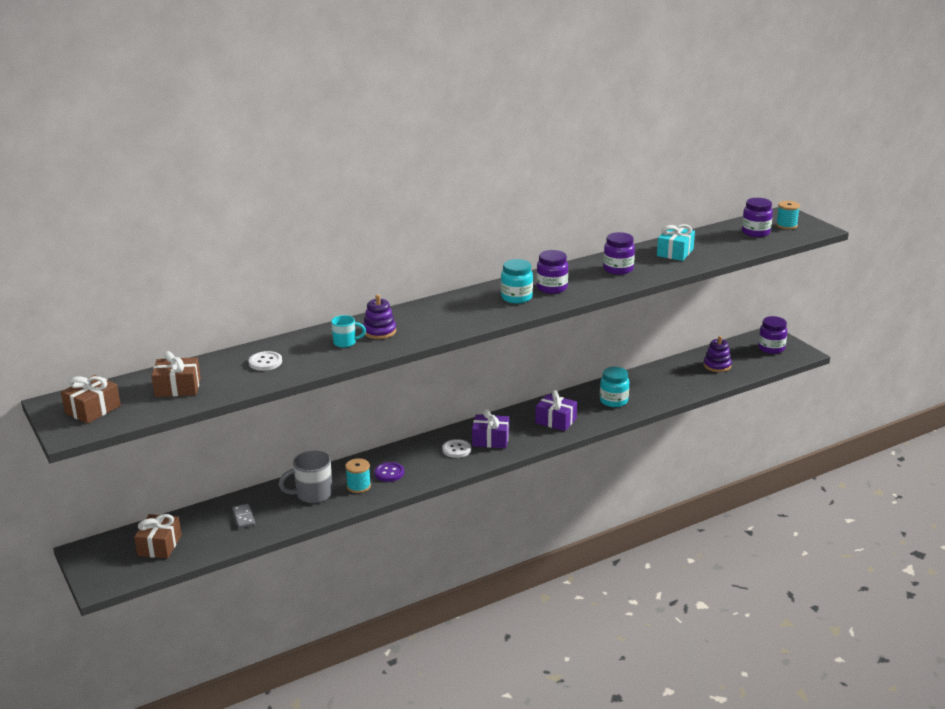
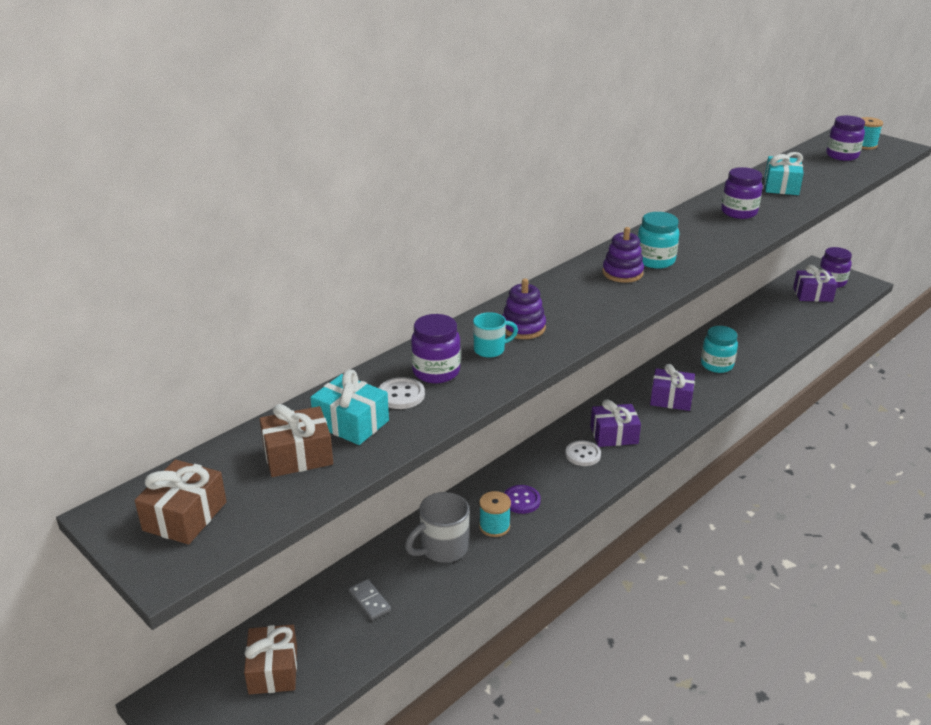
camera: 15 degrees left, 5 degrees up
(222, 374) = (351, 423): none -> turquoise gift
(552, 288) = (685, 244): purple jar -> purple jar (436, 372)
(717, 365) = (793, 308): purple stacking toy -> purple stacking toy (622, 273)
(745, 356) = (812, 294): none -> purple gift

